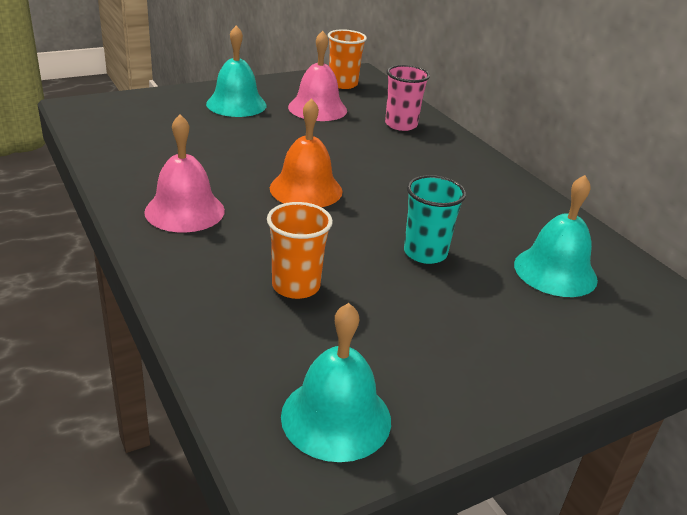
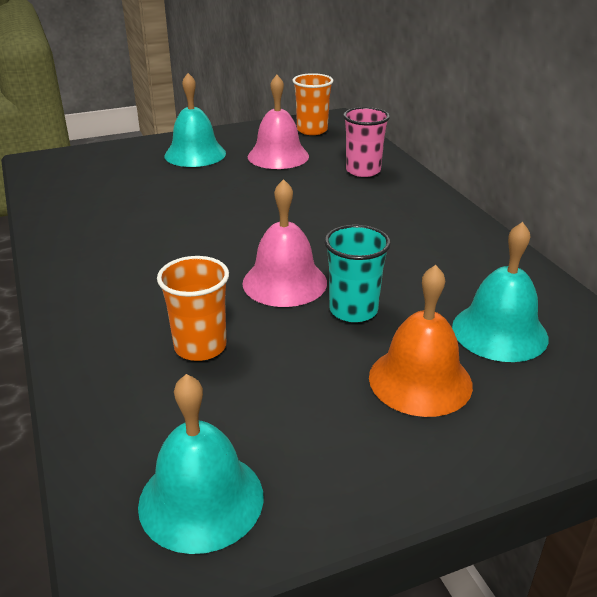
camera: 10 degrees right, 0 degrees up
(184, 211) = (108, 265): pink bell -> pink bell (284, 282)
(306, 189) = (241, 241): orange bell -> orange bell (420, 380)

